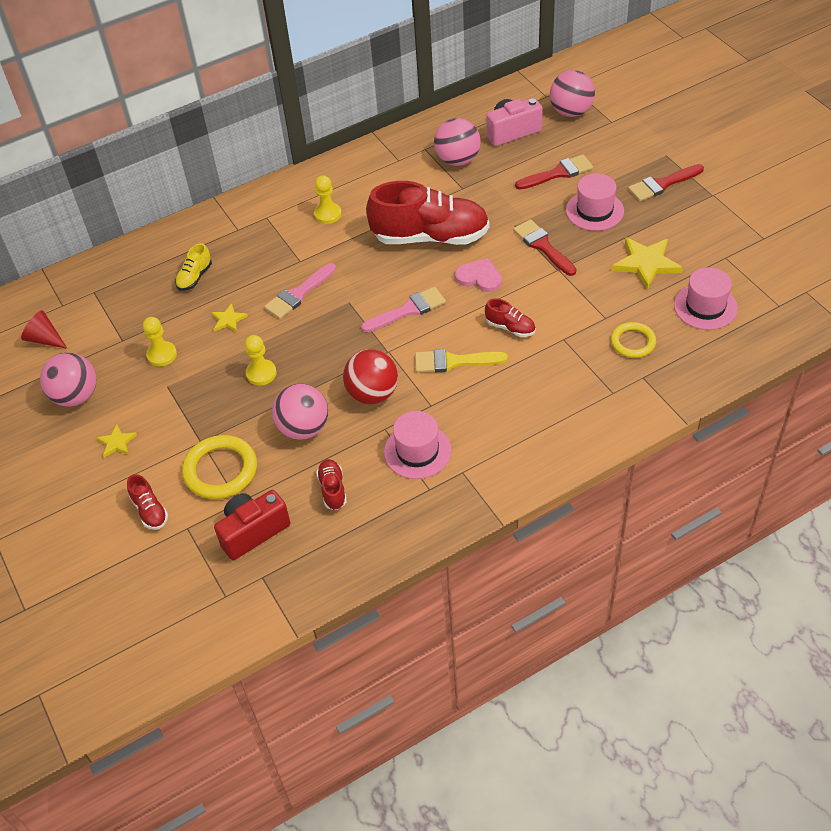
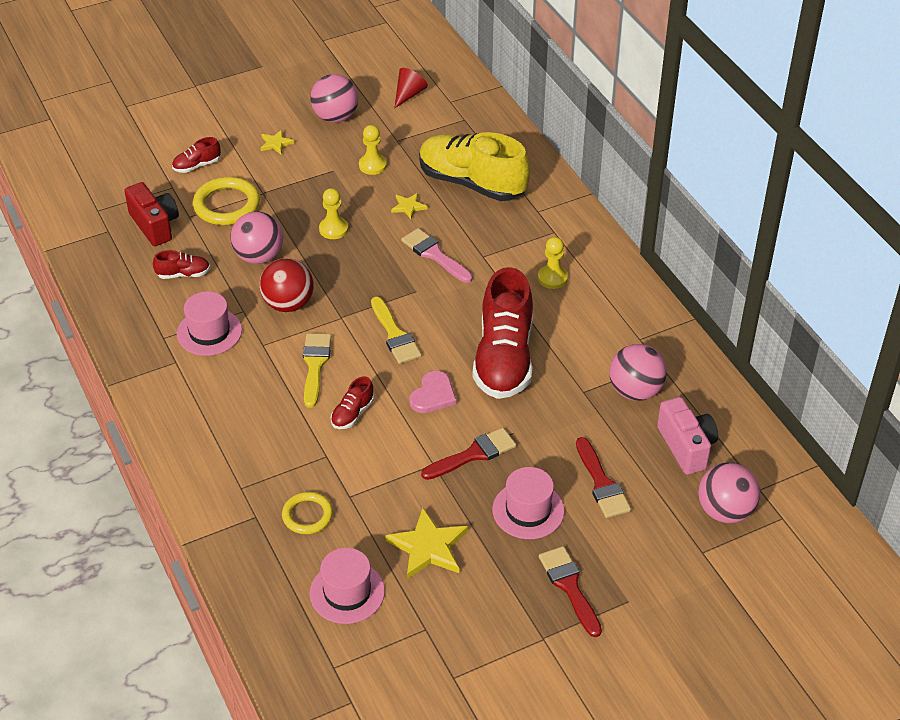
camera: 90 degrees right, 5 degrees down
(194, 277) = (472, 183): yellow shoe -> yellow shoe, size x2.35
(408, 310) = (395, 335): pink brush -> yellow brush

